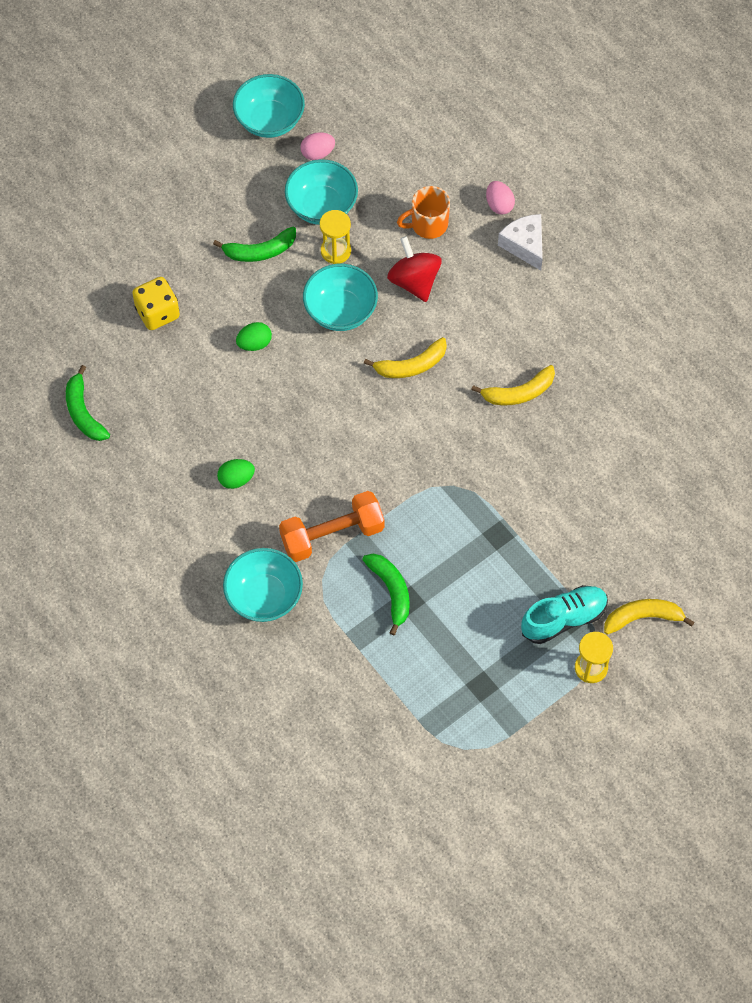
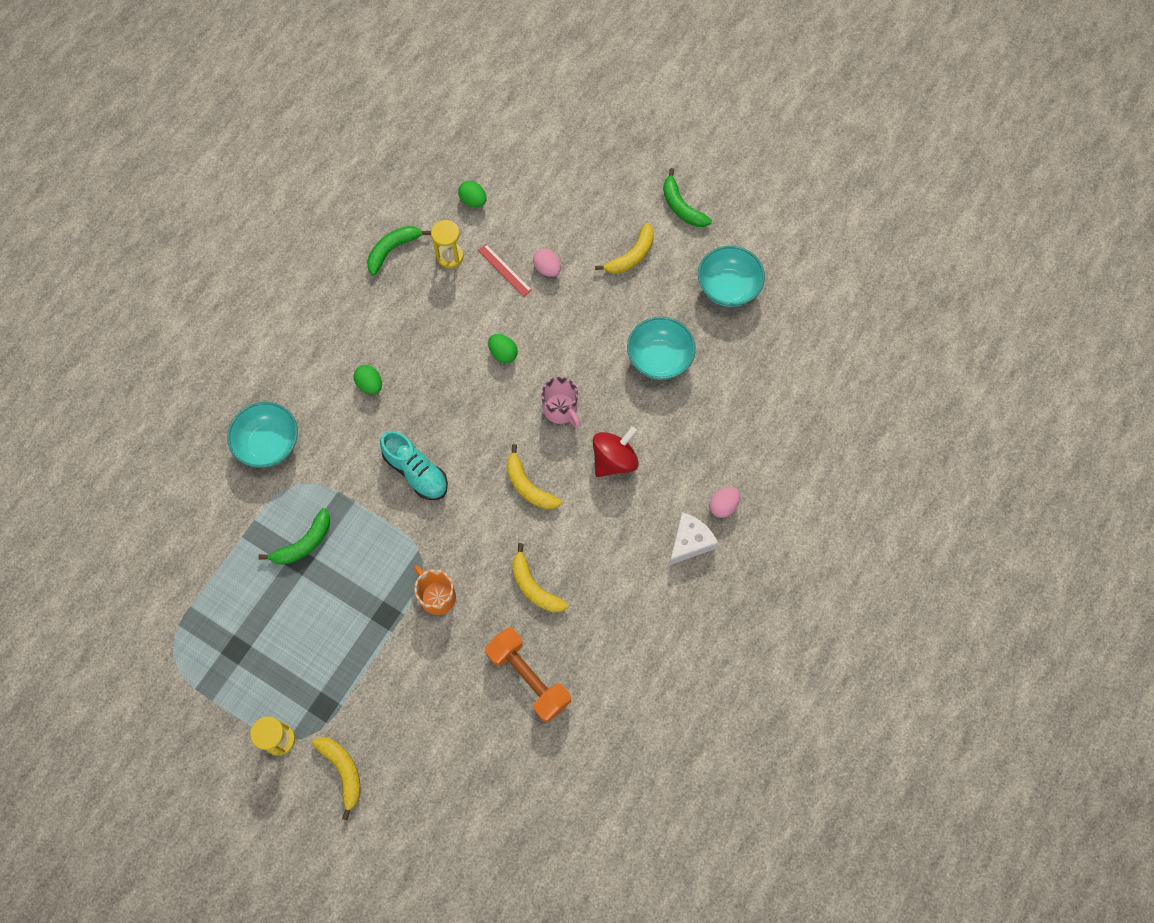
camera: 70 degrees right, 5 degrees up
(59, 317) = (473, 200): none -> green egg
(157, 313) = (504, 270): yellow dice -> red ruler
(195, 192) = (631, 256): none -> yellow banana
(260, 251) = (594, 326): green banana -> green banana (681, 206)
(317, 153) = (711, 337): pink egg -> pink egg (547, 269)
(332, 535) = (342, 477): orange dumbbell -> orange dumbbell (528, 678)
(335, 251) = (619, 385): yellow hourglass -> yellow hourglass (450, 256)
(340, 311) = (561, 410): turquoise bowl -> pink mug
(428, 224) = (677, 452): orange mug -> orange mug (437, 596)
(563, 619) = (320, 699): turquoise shoe -> turquoise shoe (416, 472)

